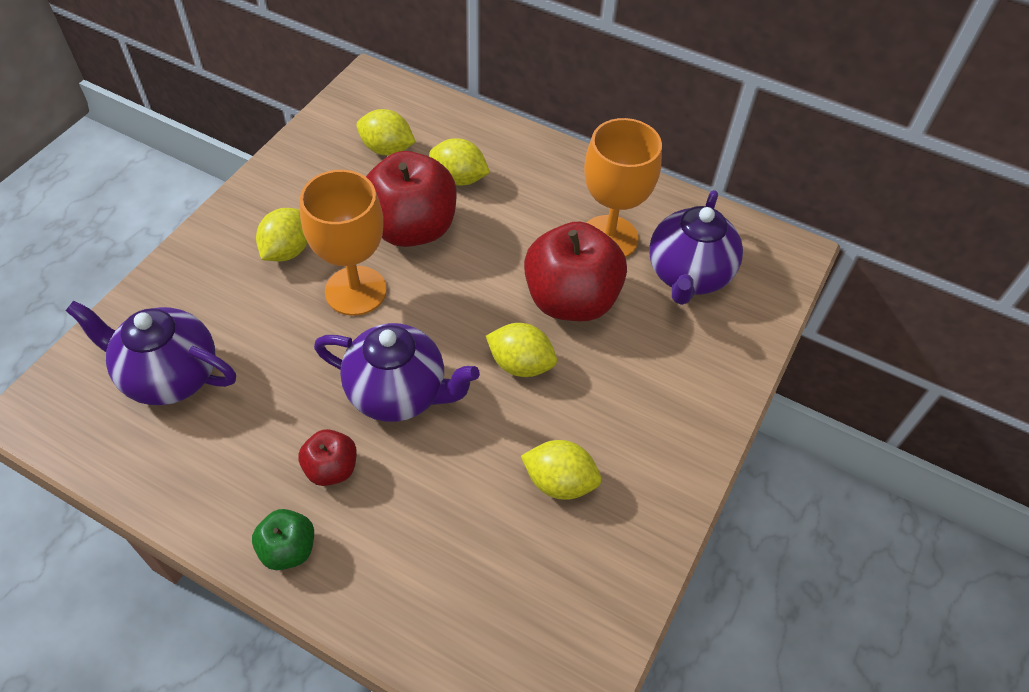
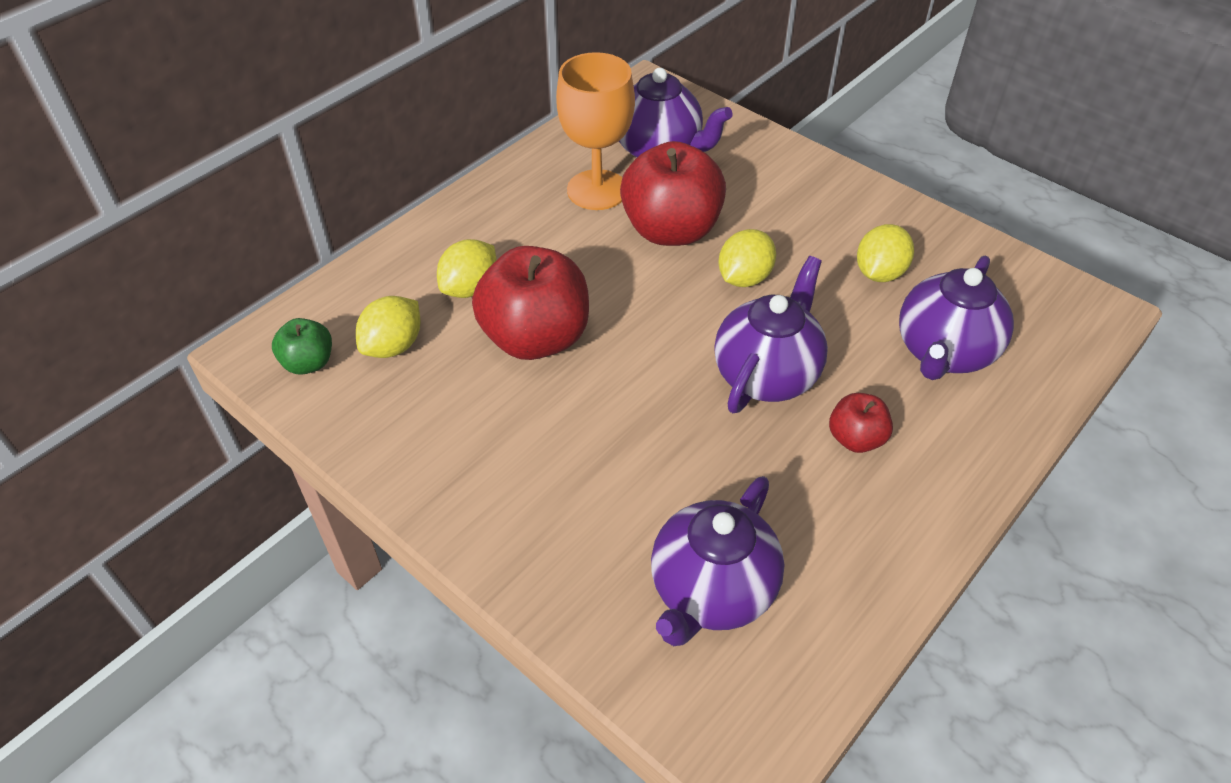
camera: 75 degrees left, 5 degrees down
(287, 250) = (535, 459): yellow lemon -> none
(288, 549) = (949, 482): green apple -> green apple (308, 363)
(355, 291) = (617, 397): orange goblet -> none
(455, 545) = (943, 352): none -> purple teapot

